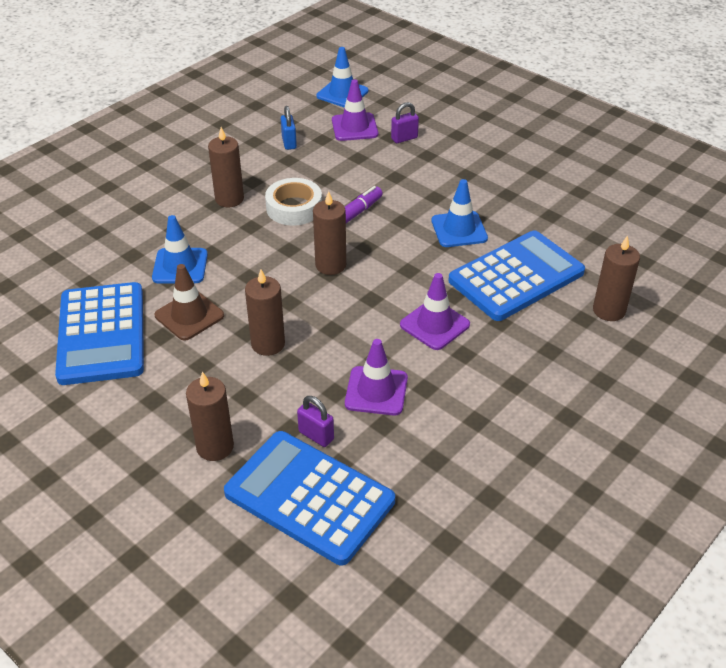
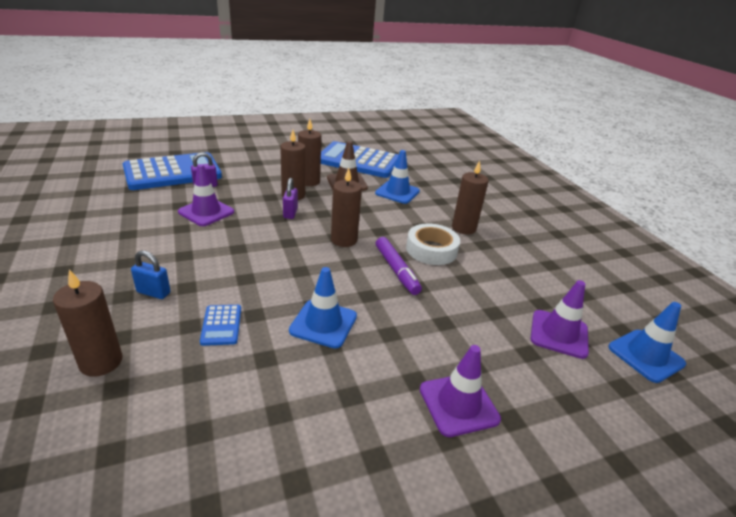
camera: 115 degrees right, 10 degrees down
(215, 447) = (240, 163): brown candle -> brown candle (309, 181)
(289, 143) = (540, 281): blue padlock -> blue padlock (153, 292)
(404, 138) = (520, 363): purple padlock -> purple padlock (290, 213)
(434, 325) = (227, 256): purple traffic cone -> purple traffic cone (458, 404)
(516, 277) = (221, 325): blue calculator -> blue calculator, size x0.40

